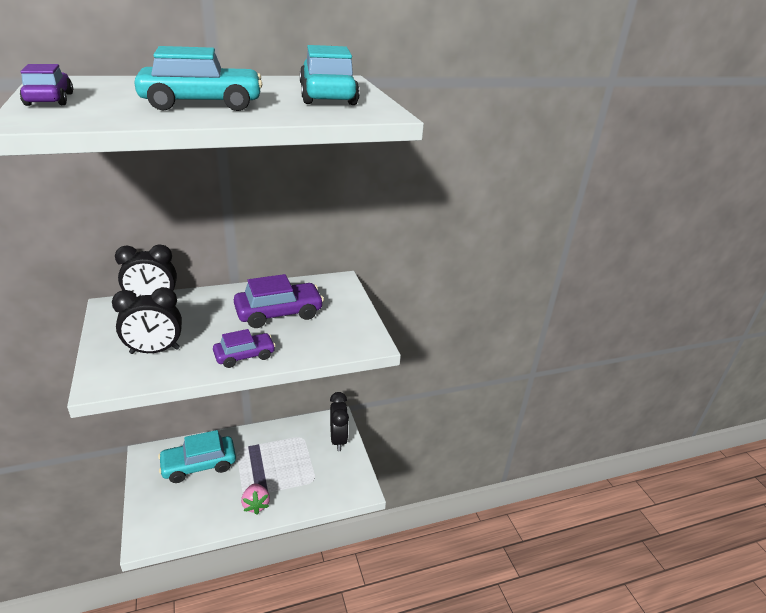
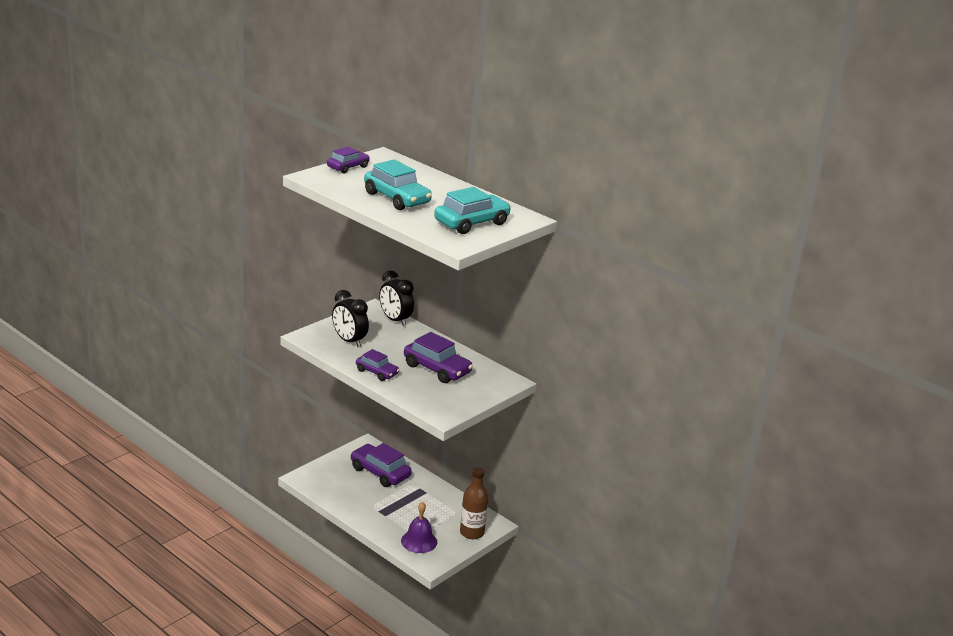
camera: 60 degrees right, 5 degrees down
(199, 465) = (380, 472): turquoise car -> purple car
(256, 504) = (369, 514): pink strawberry -> none
(324, 483) = (419, 541): none -> purple bell
(338, 439) = (472, 533): black clock -> brown bottle

